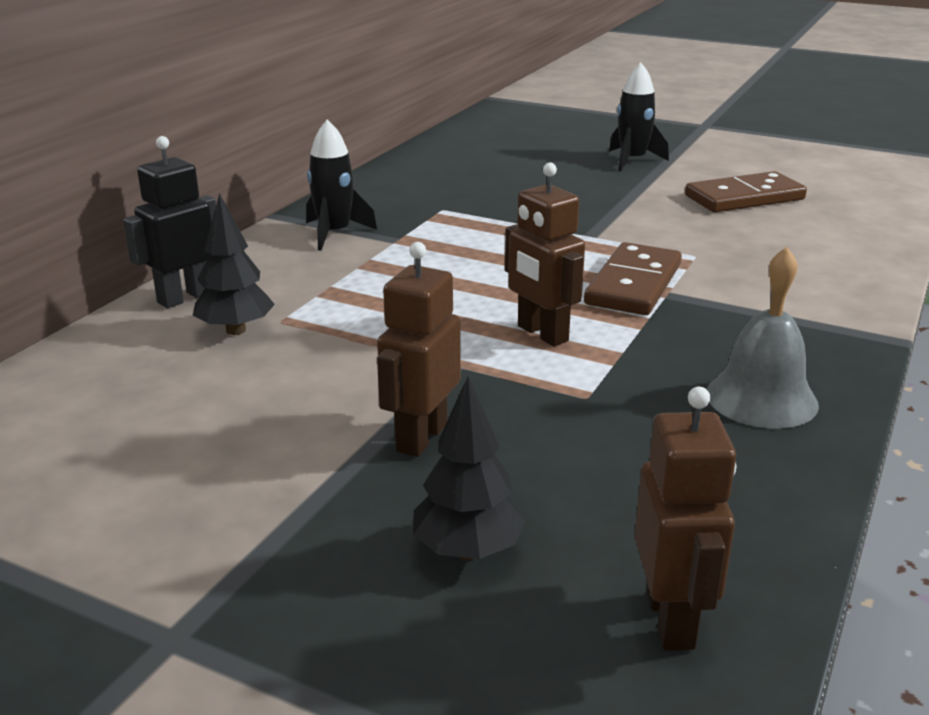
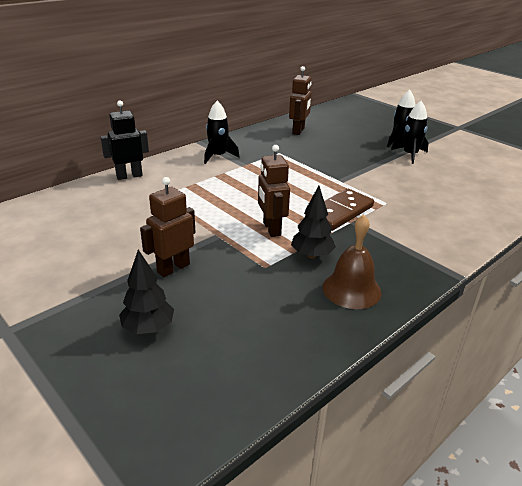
camera: 20 degrees right, 5 degrees up
(236, 330) = (137, 196): black tree -> black tree (312, 255)
(666, 177) = (410, 155): none -> black rocket
(671, 619) = (208, 388): brown robot -> brown robot (298, 131)
(744, 198) = (443, 174): brown domino -> none
(761, 398) = (351, 289): grey bell -> brown bell

